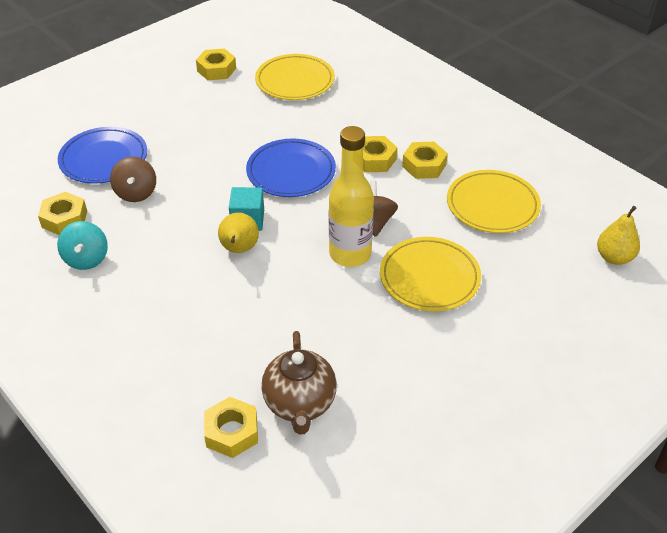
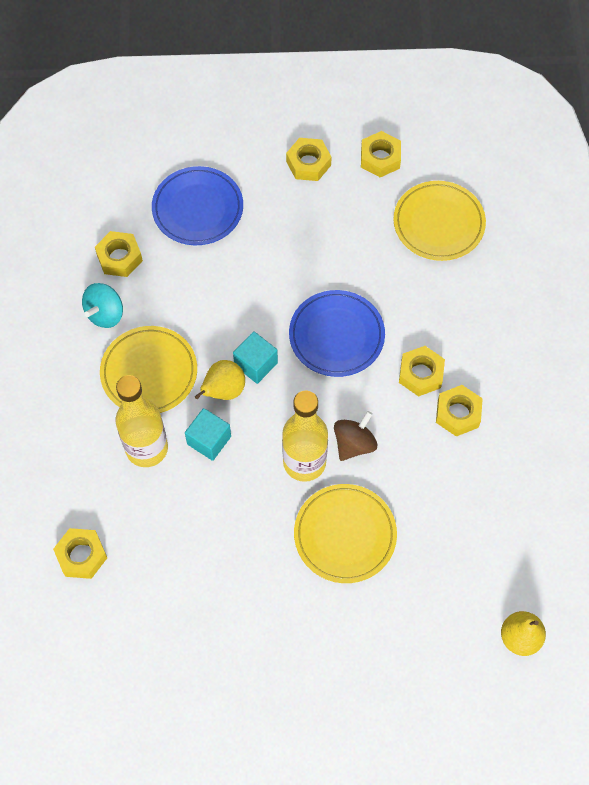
camera: 40 degrees right, 20 degrees up
(136, 193) = (193, 268): brown spinning top -> none
(166, 96) = (308, 163): none -> yellow nut
(213, 322) = (147, 448): none -> yellow bottle
(260, 286) = (209, 440): none -> turquoise cube
(300, 404) = (145, 571): brown teapot -> none
(492, 205) = (473, 503): yellow plate -> yellow plate (149, 372)

